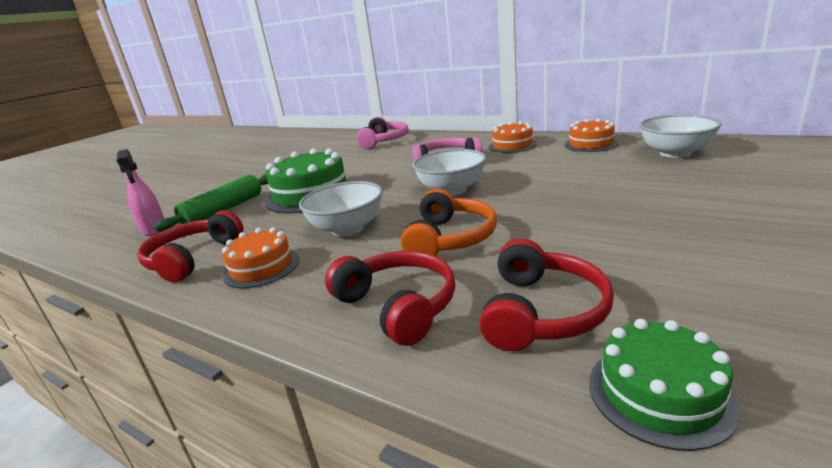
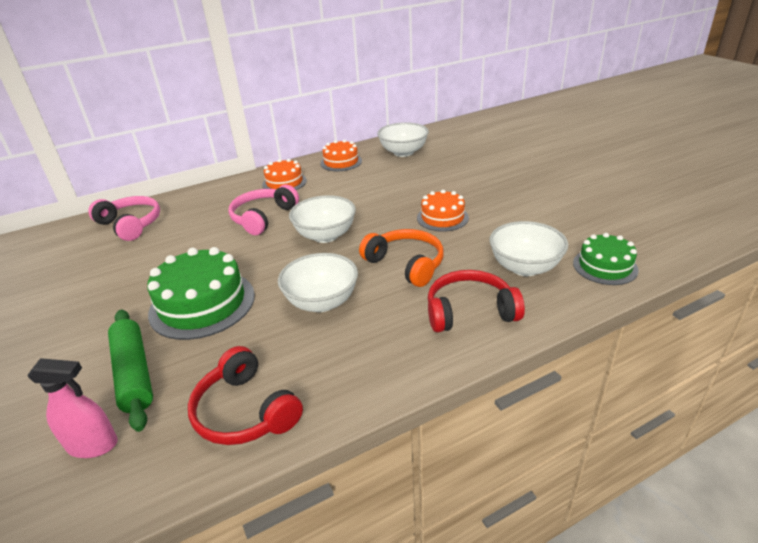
camera: 60 degrees left, 10 degrees up
(261, 267) = (332, 364): orange cake -> orange cake (442, 218)
(542, 312) = (524, 267): red headphones -> white bowl

